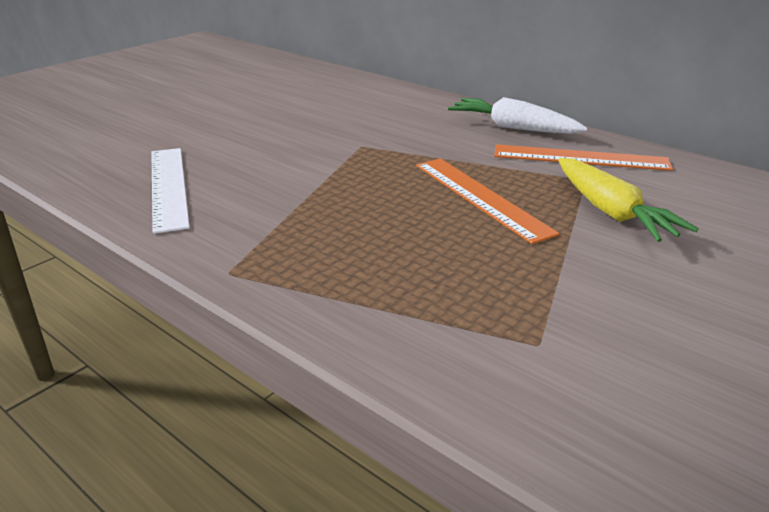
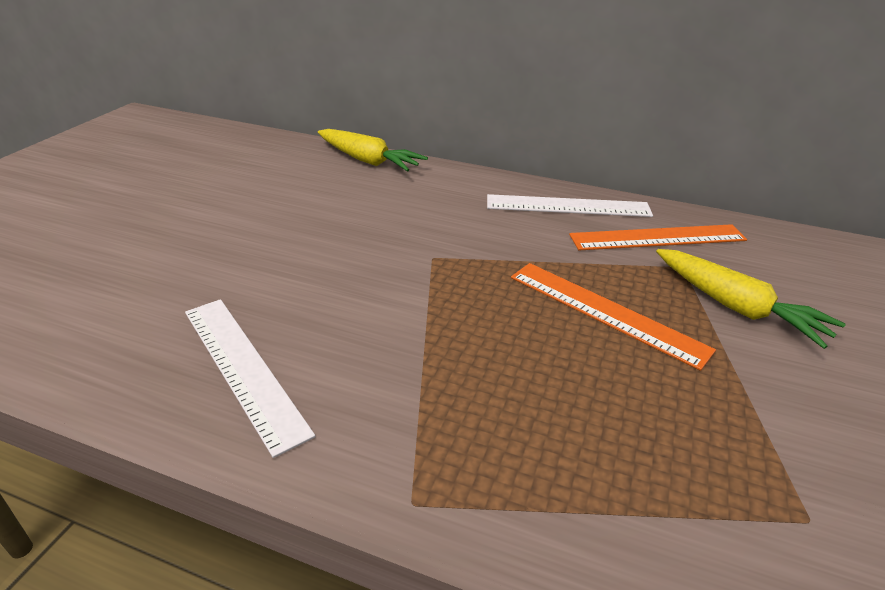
camera: 20 degrees left, 5 degrees up
(359, 81) = (368, 161): none -> yellow carrot
(513, 128) = (568, 206): white carrot -> white ruler

